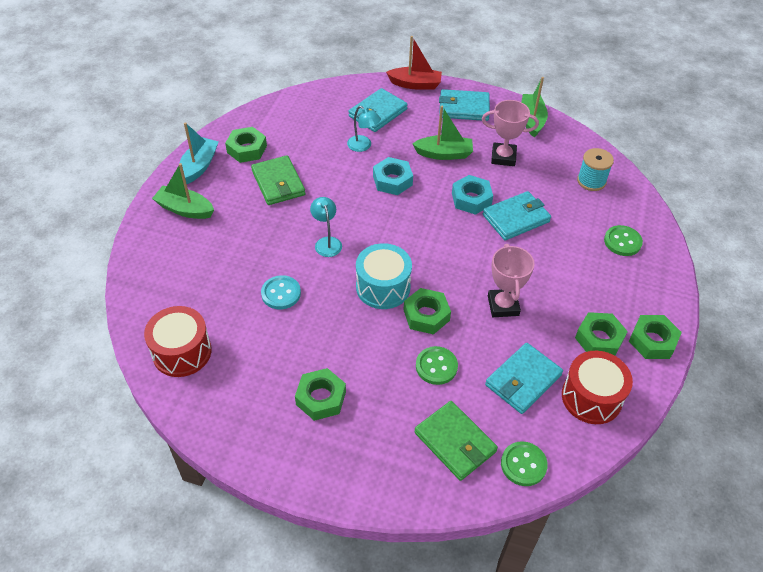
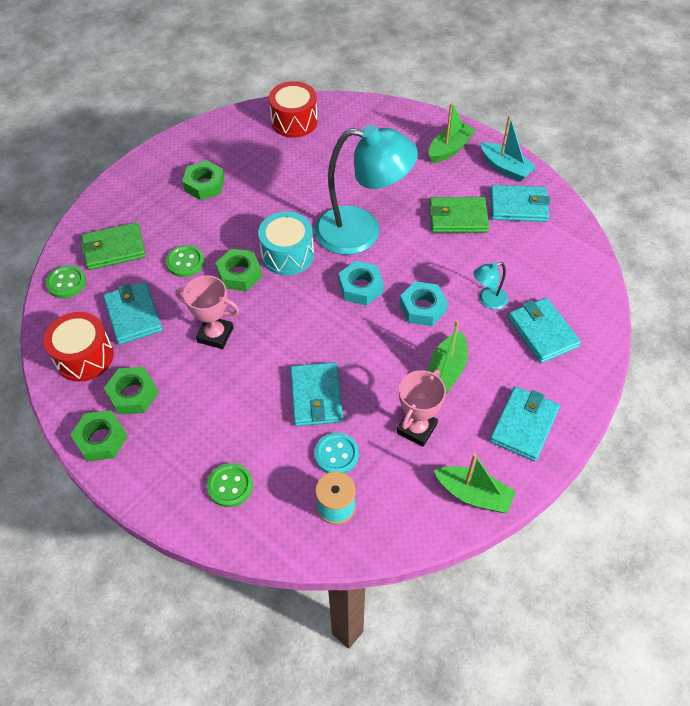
camera: 115 degrees right, 5 degrees up
(247, 149) = (518, 206): green nut -> turquoise wallet
(281, 293) = (319, 187): turquoise button -> turquoise button (336, 454)
(327, 242) = (362, 232): turquoise lamp -> turquoise lamp, size x2.43
(415, 84) = (589, 390): red boat -> none
(471, 199) = (363, 367): turquoise nut -> turquoise nut (360, 287)

